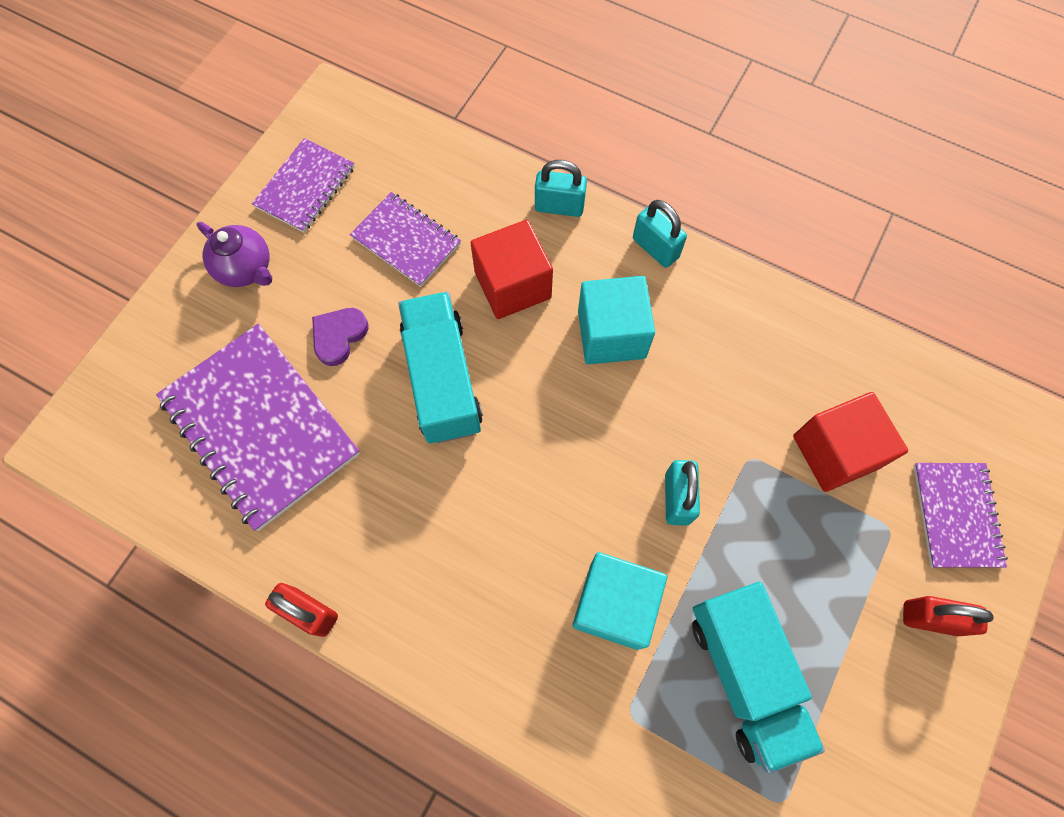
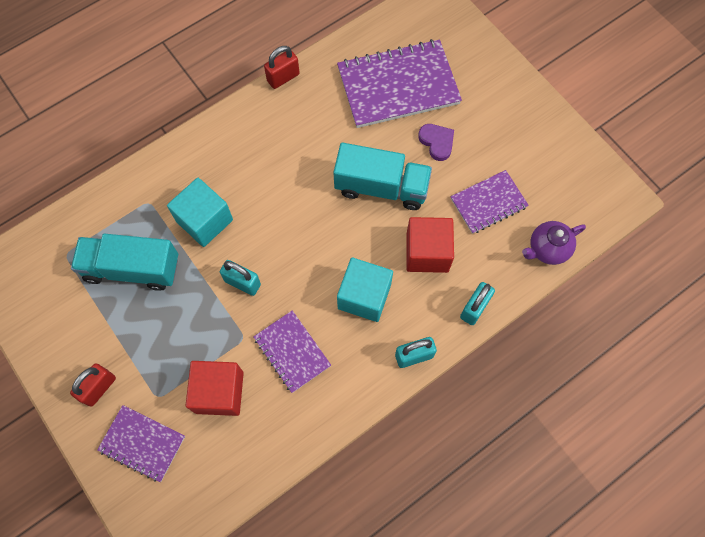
camera: 115 degrees right, 0 degrees up
(246, 269) = (507, 108): purple teapot -> purple teapot (547, 249)
(305, 187) = (556, 158): purple notebook -> purple notebook (292, 352)

